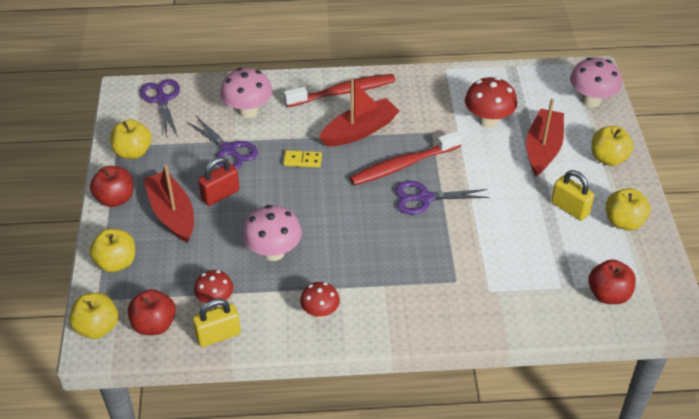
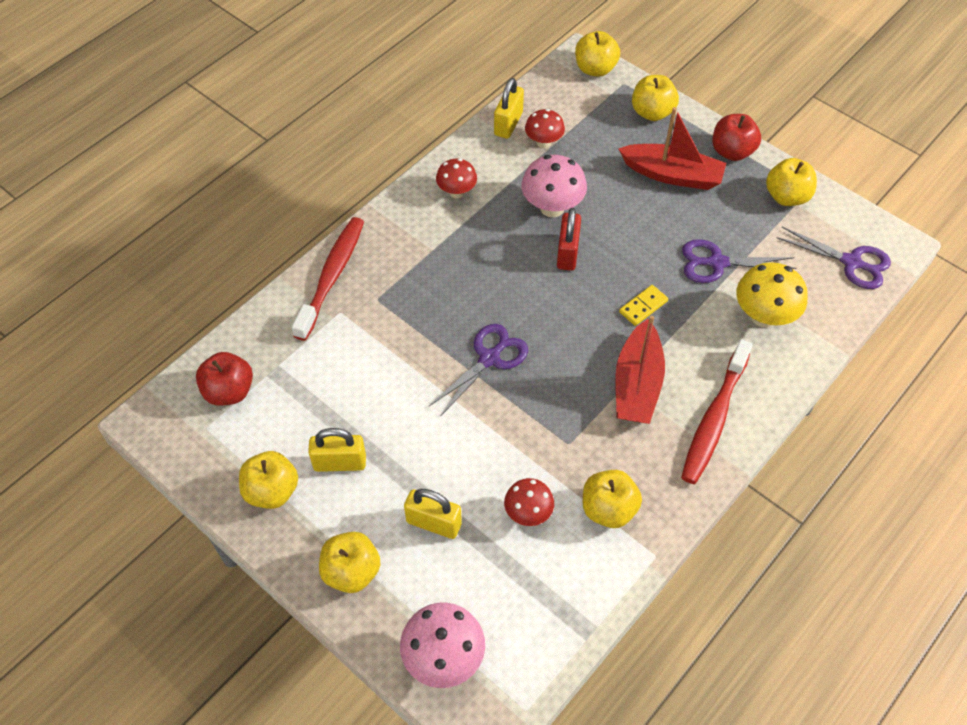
camera: 135 degrees right, 10 degrees up
(154, 324) = (561, 98): red apple -> none
(220, 195) = (661, 219): red padlock -> red padlock (567, 253)
(248, 111) = (763, 316): pink mushroom -> yellow mushroom
(403, 165) = (550, 378): red toothbrush -> red toothbrush (332, 276)
(445, 97) = (608, 509): none -> yellow apple
(488, 121) = (528, 513): red mushroom -> red mushroom, size x0.64
(543, 149) = (433, 523): red boat -> yellow padlock

